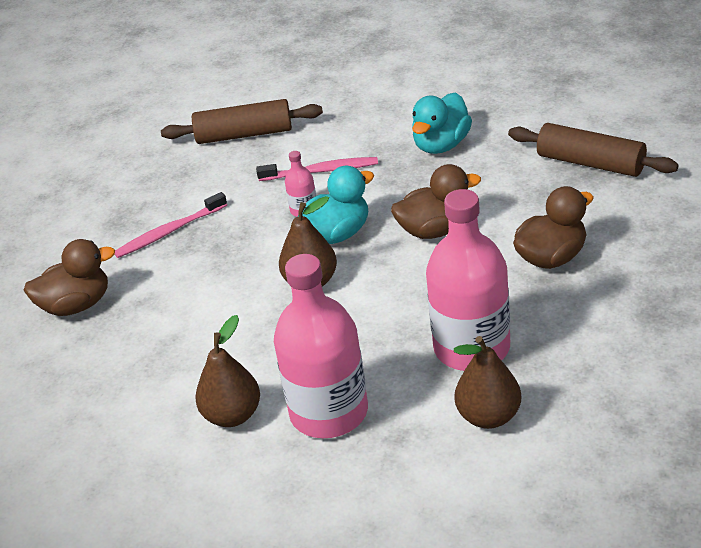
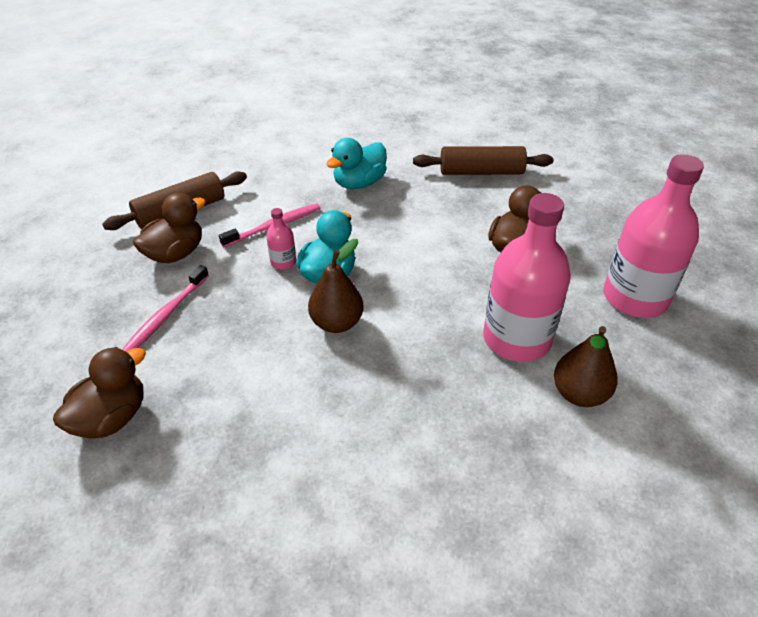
camera: 35 degrees left, 5 degrees up
(232, 415) = (358, 478): brown pear -> none
(329, 412) = (446, 440): pink bottle -> pink bottle (635, 298)
(435, 230) = (407, 250): brown duck -> brown duck (175, 253)
(441, 145) = (359, 183): turquoise duck -> turquoise duck turned 45 degrees clockwise

